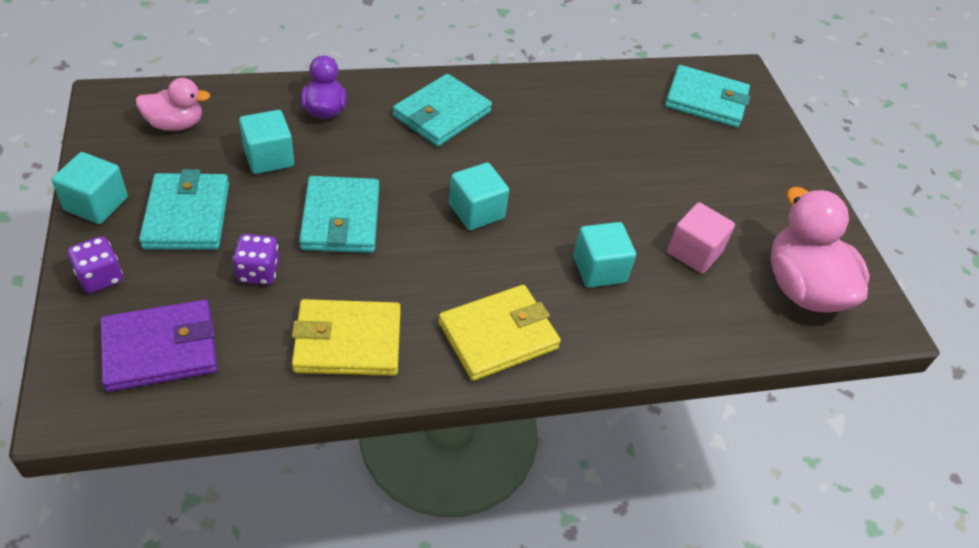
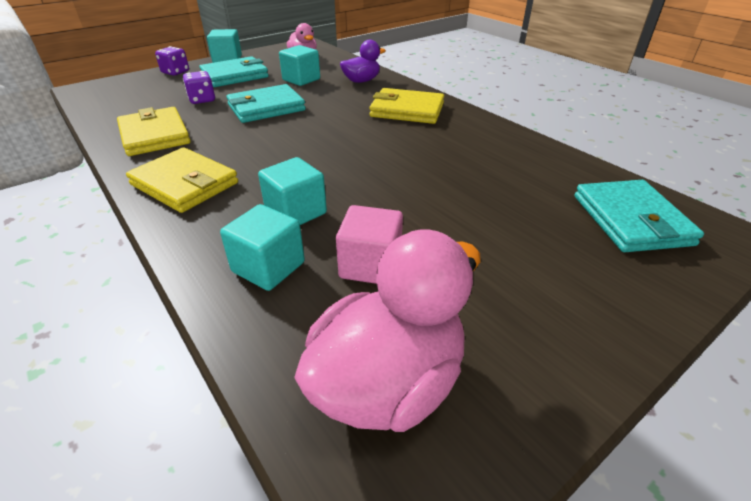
camera: 70 degrees right, 10 degrees down
(160, 349) = (129, 95): purple wallet -> none
(442, 114) = (407, 110): turquoise wallet -> yellow wallet
(476, 211) = (316, 145): turquoise cube -> turquoise cube (268, 267)

